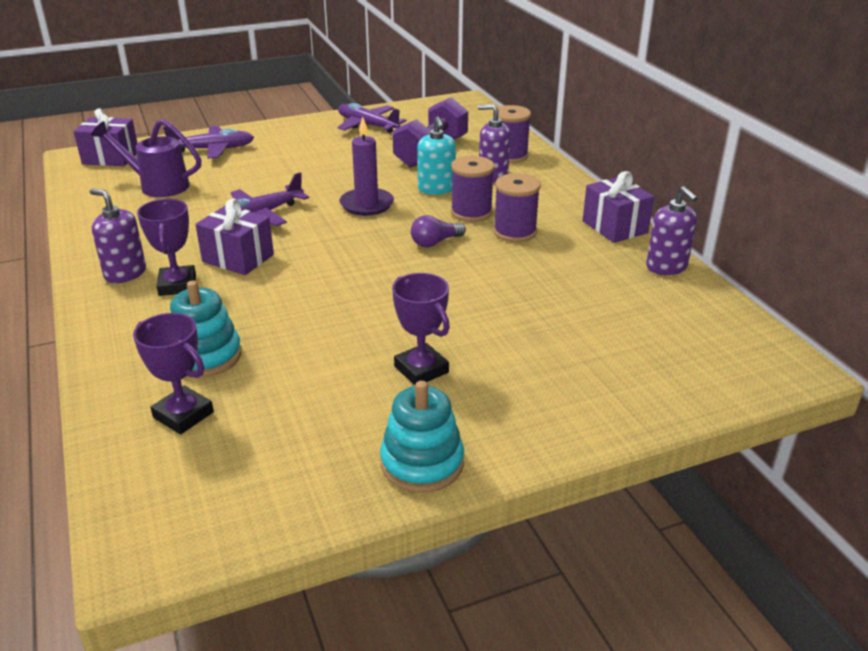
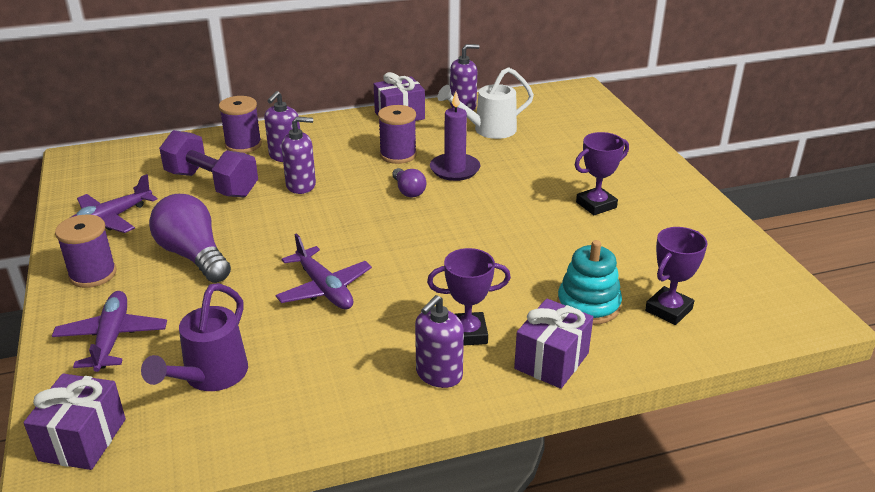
camera: 85 degrees left, 0 degrees up
(238, 258) = (418, 298): purple gift -> purple gift (551, 361)
(315, 160) = (193, 256): none -> purple light bulb
(366, 204) = (321, 223): purple candle -> purple candle (455, 169)
(422, 463) = (695, 208): turquoise stacking toy -> none
(436, 189) = (301, 185): turquoise soap dispenser -> purple soap dispenser
(471, 212) = (356, 171): purple spool -> purple spool (93, 274)
(604, 287) = (488, 130): none -> white watering can

